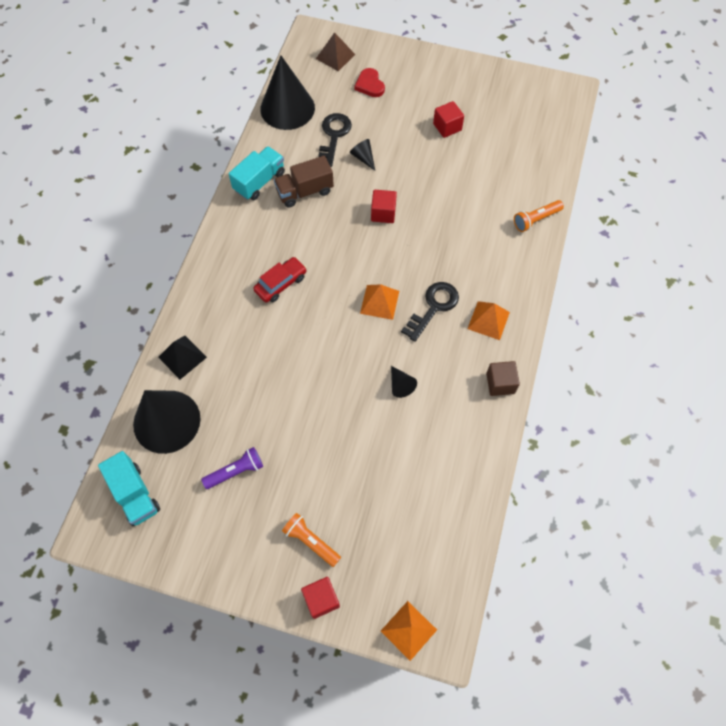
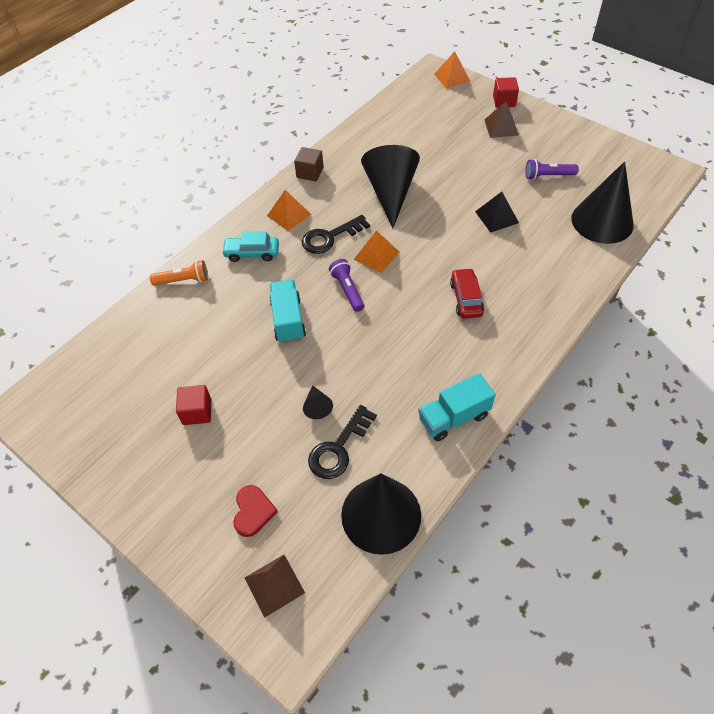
camera: 155 degrees left, 10 degrees down
(135, 494) = (634, 183): turquoise truck -> turquoise truck (288, 320)
(182, 357) = (580, 264): black pyramid -> black pyramid (497, 217)
(281, 283) = (466, 298): red car -> red car turned 105 degrees clockwise
(305, 191) = (404, 387): brown truck -> none
(311, 541) = (501, 127): orange flashlight -> brown pyramid
(383, 213) = (329, 334): red cube -> none
(388, 257) = (347, 290): none -> purple flashlight
(400, 385) = (390, 193): black cone -> black cone, size x2.41
(495, 266) = (252, 253): none -> turquoise car

